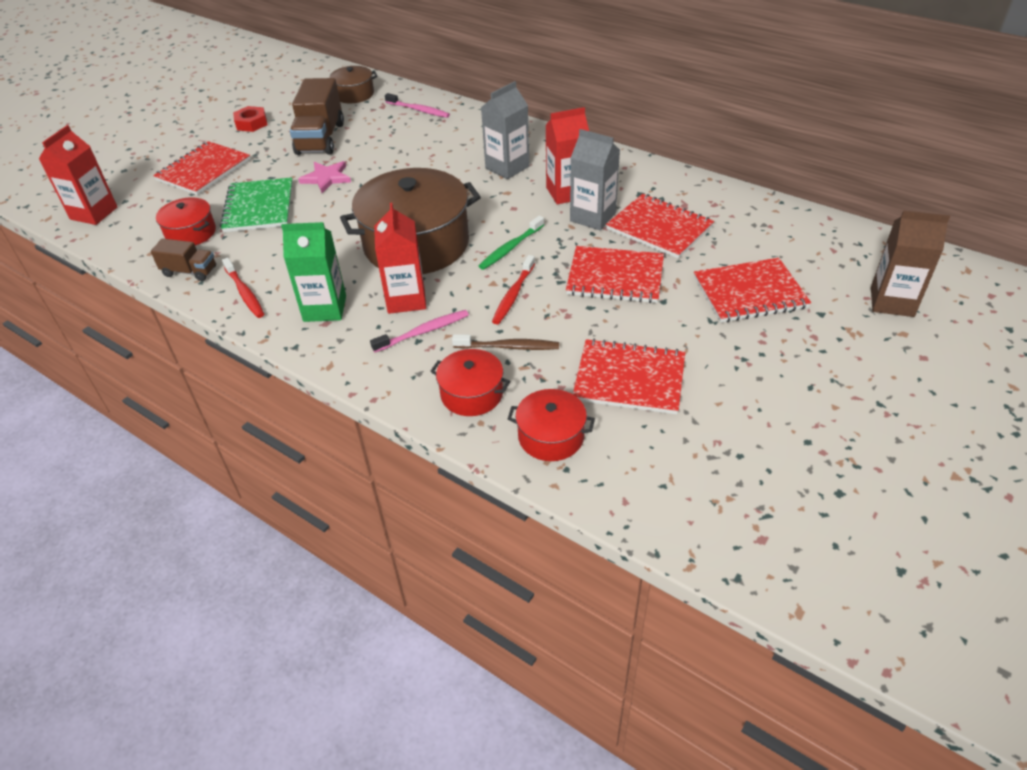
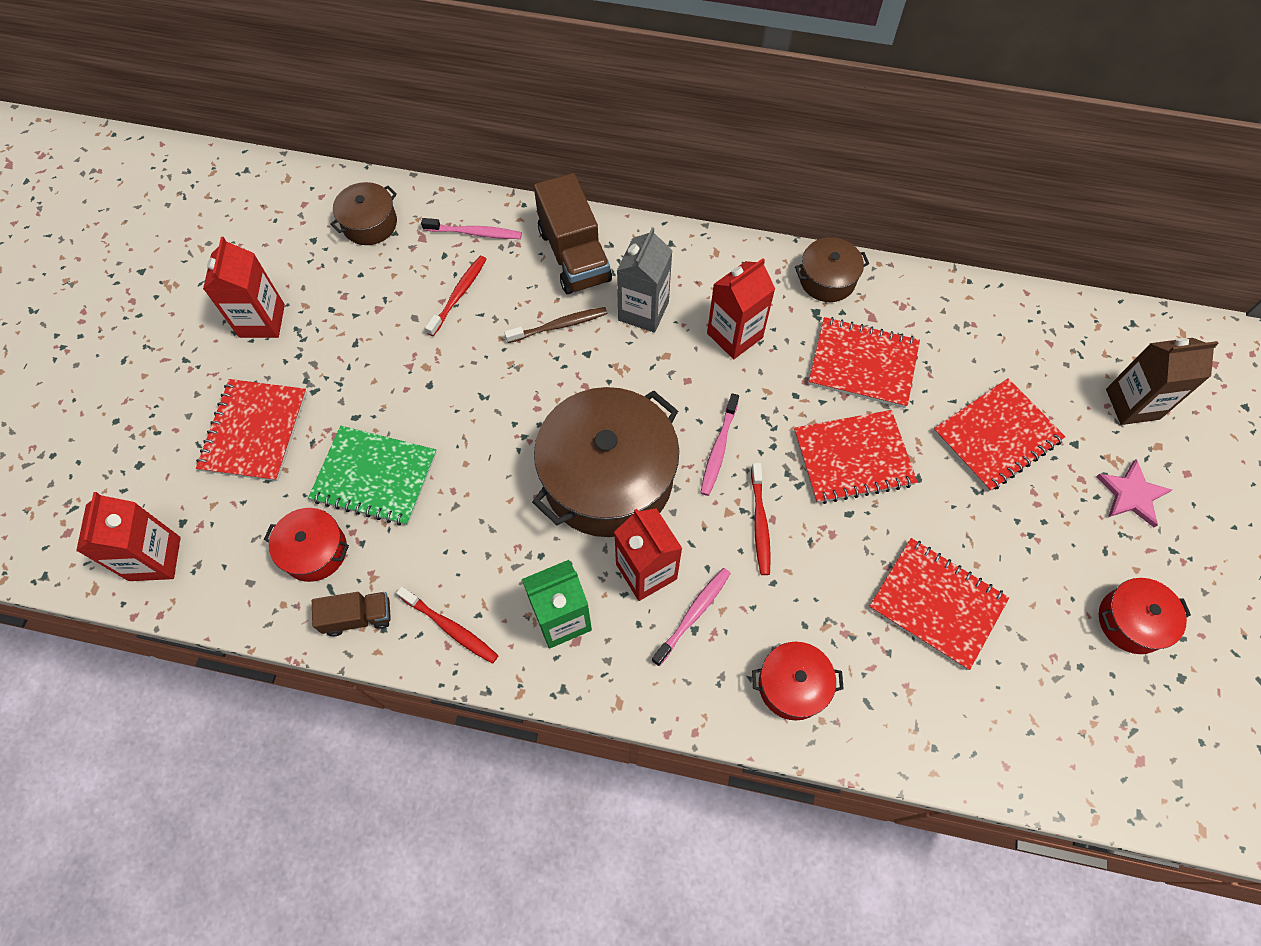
camera: 25 degrees left, 20 degrees up
(251, 123) = (262, 321): red nut -> red carton
(259, 207) = (375, 476): green notebook -> green notebook turned 45 degrees counterclockwise
(320, 138) = (376, 324): brown truck -> brown truck (574, 255)
(326, 178) = (430, 397): pink star -> pink star (1131, 495)
(385, 135) = (459, 295): none -> red toothbrush
(509, 347) = (795, 603): brown toothbrush -> brown toothbrush (559, 325)
(510, 248) = (718, 449): green toothbrush -> pink toothbrush
(551, 436) = (899, 712): red pot -> red pot (1131, 621)
(593, 217) = (783, 368): grey carton -> none
(629, 379) = (936, 604): red notebook -> red notebook turned 45 degrees clockwise
(661, 178) = (827, 279): none -> brown pot

